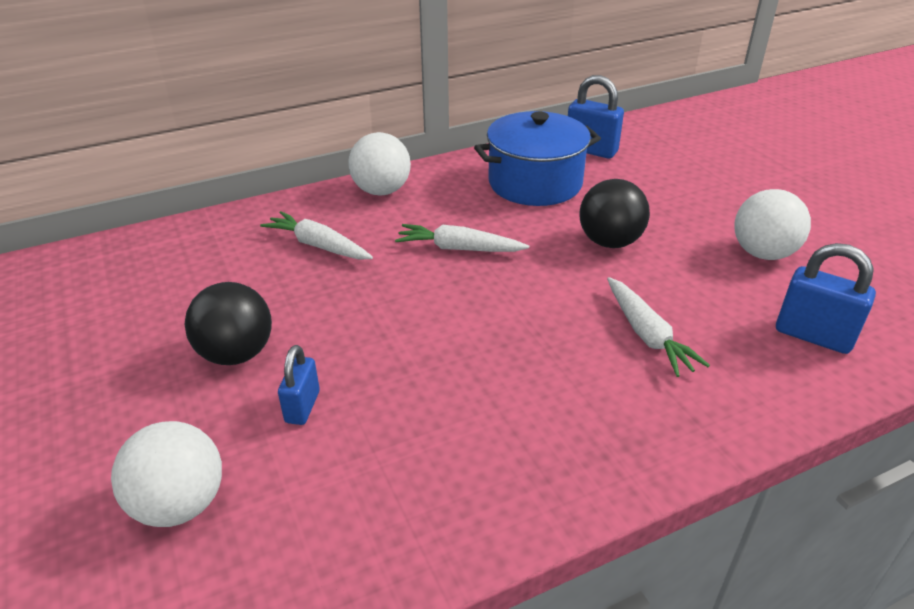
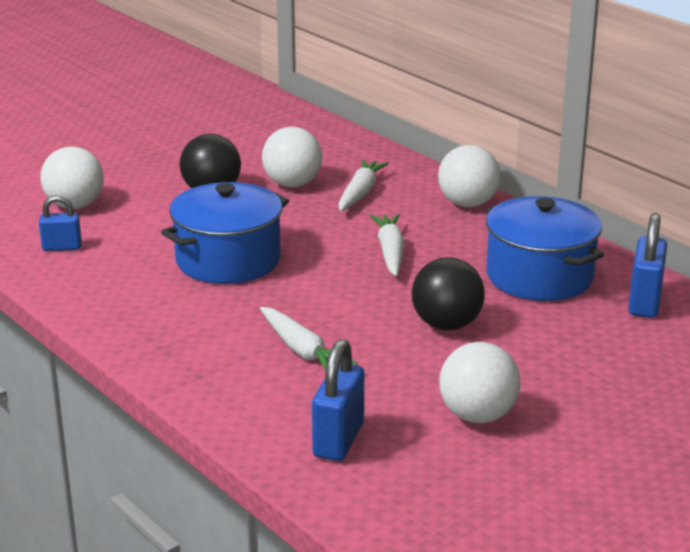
camera: 75 degrees right, 10 degrees down
(262, 287) = (292, 184): none -> white ball
(302, 407) = (166, 224): blue padlock -> blue padlock (62, 247)
(429, 362) = (228, 260): none -> blue pot
(647, 334) = (302, 350): white carrot -> white carrot turned 90 degrees counterclockwise

